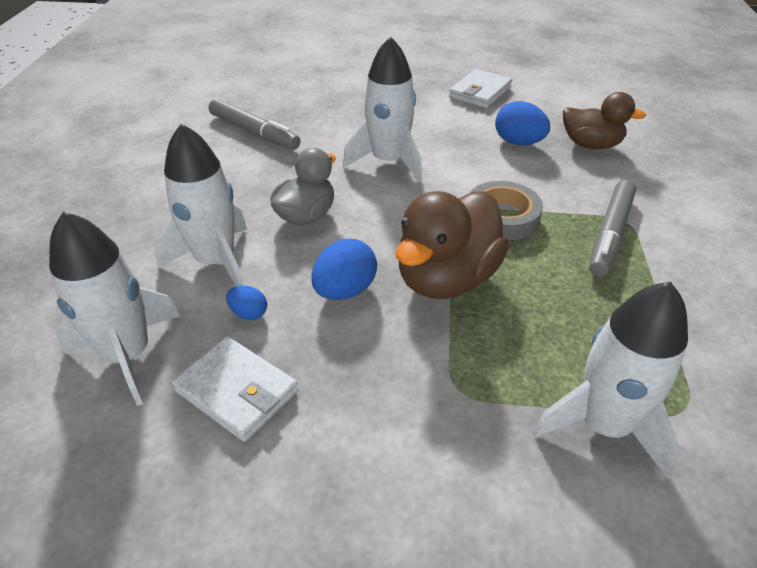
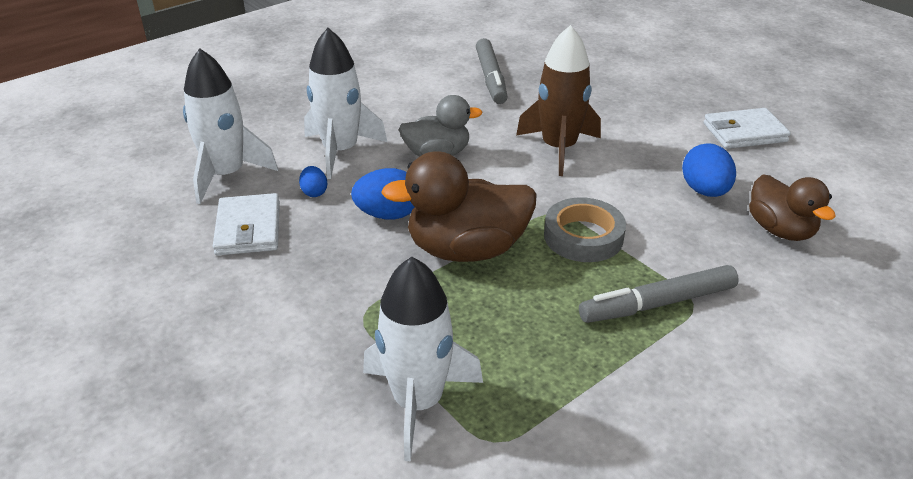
camera: 45 degrees right, 5 degrees down
(388, 162) = (559, 148): white rocket -> brown rocket

